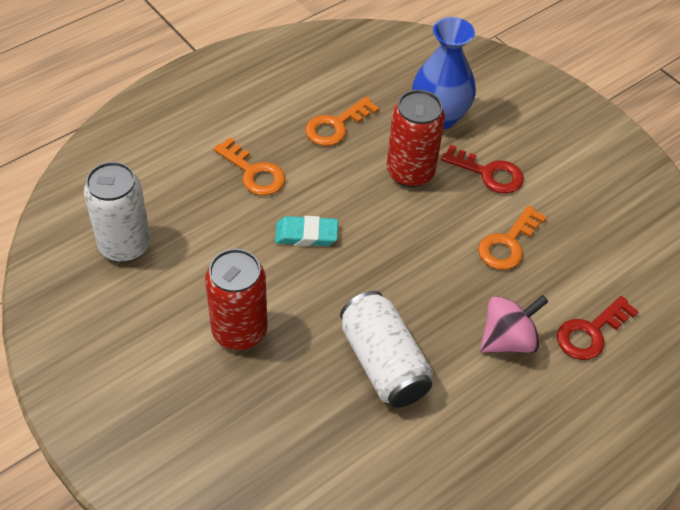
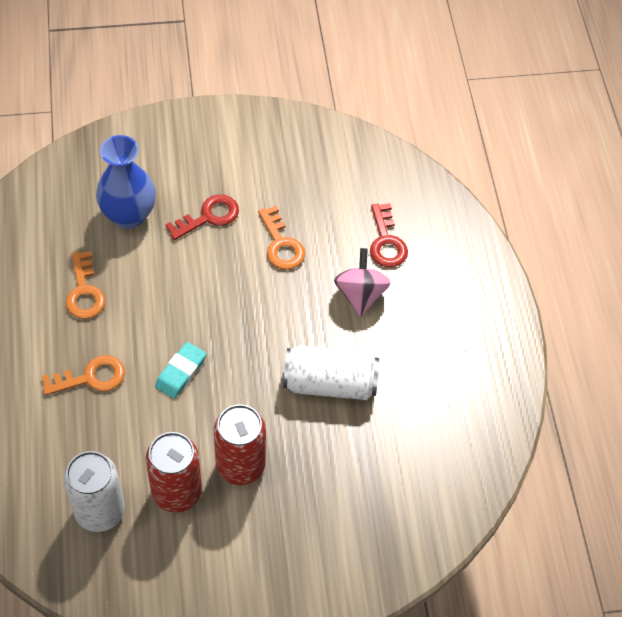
camera: 60 degrees left, 5 degrees up
(410, 172) = (170, 267): red can -> red can (176, 492)

